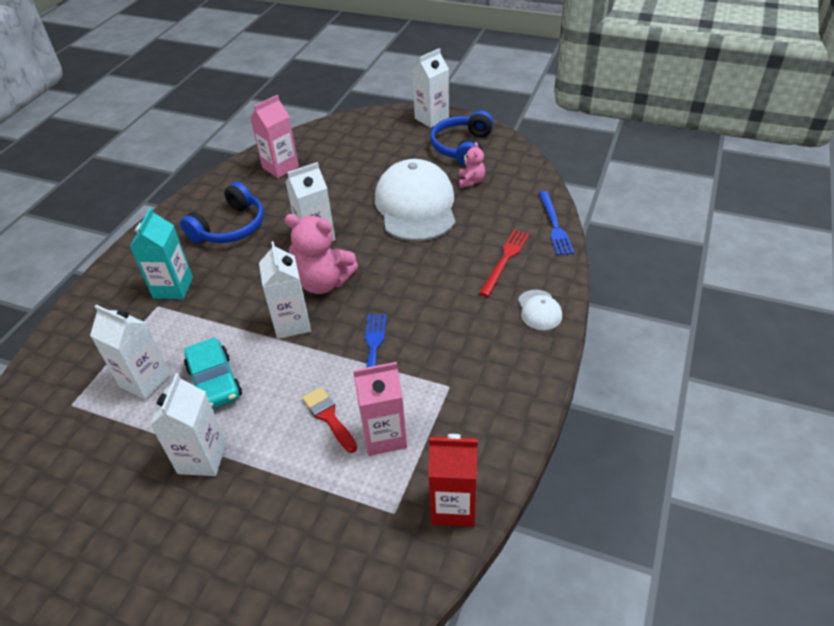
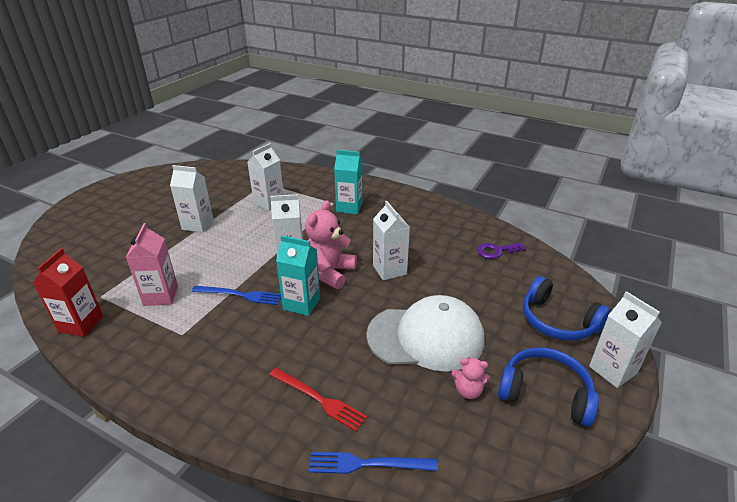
camera: 95 degrees right, 10 degrees down
(215, 382) = (253, 226): turquoise car -> none
(230, 227) = (412, 227): blue headphones -> blue headphones (557, 321)
(280, 167) = (496, 251): pink carton -> purple key
(329, 417) = (194, 271): red brush -> none
(381, 295) = (301, 303): none -> turquoise carton
(539, 310) = (233, 414): white cap -> none

